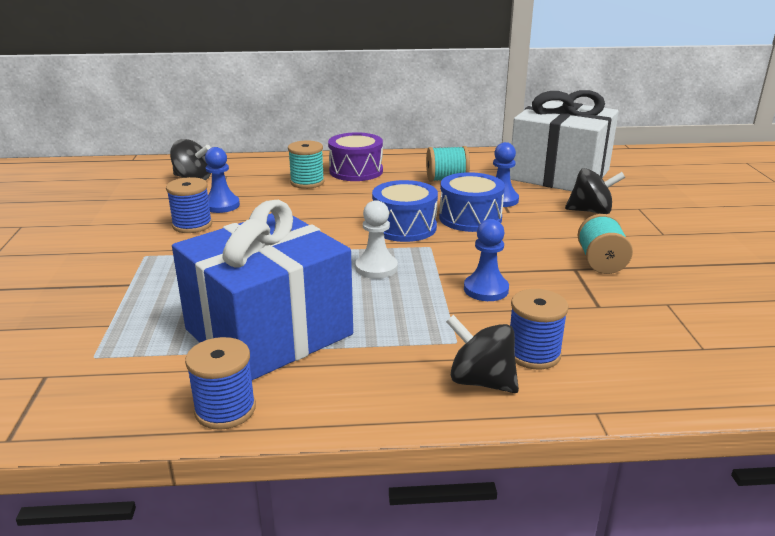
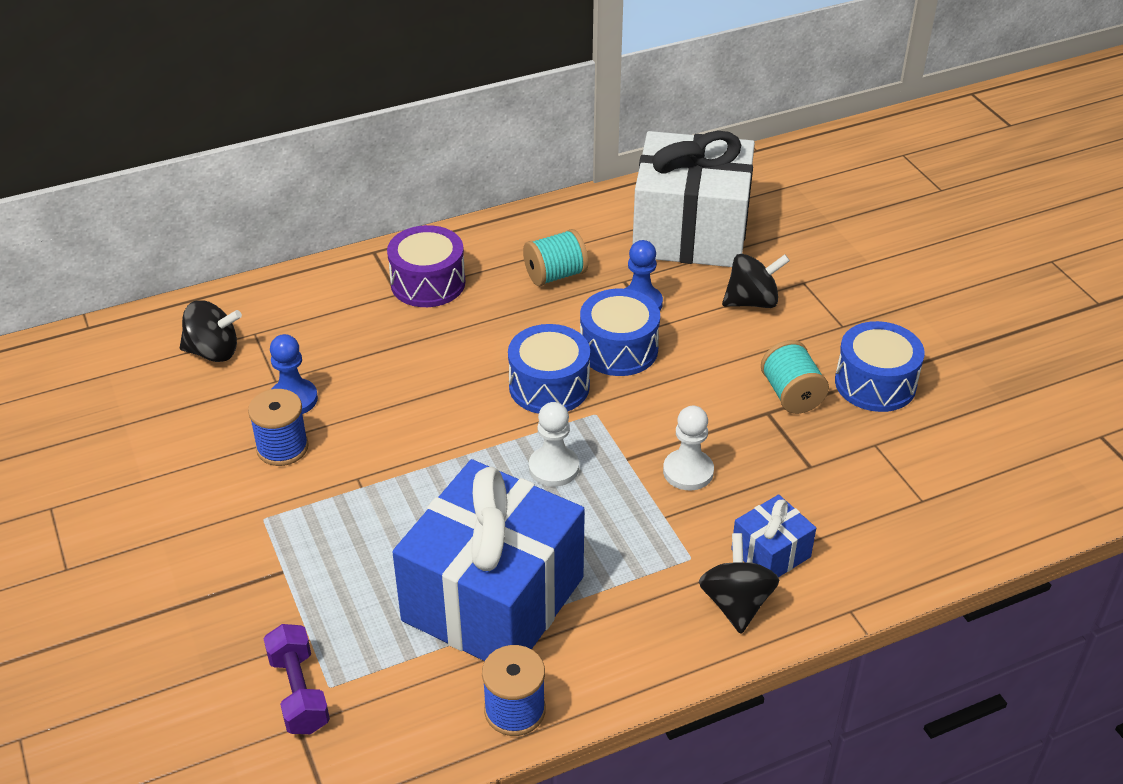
camera: 20 degrees left, 15 degrees up
(67, 354) = (299, 692): none -> purple dumbbell
(307, 182) = (376, 323): turquoise spool -> none
(481, 381) = (736, 603): black spinning top -> black spinning top turned 75 degrees clockwise
(486, 289) = (688, 471): blue pawn -> white pawn
(533, 354) = (770, 553): blue spool -> blue gift
(681, 268) = (875, 383): none -> blue drum

